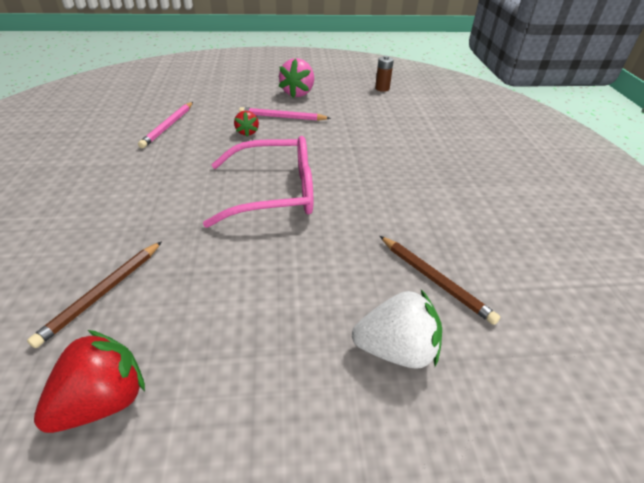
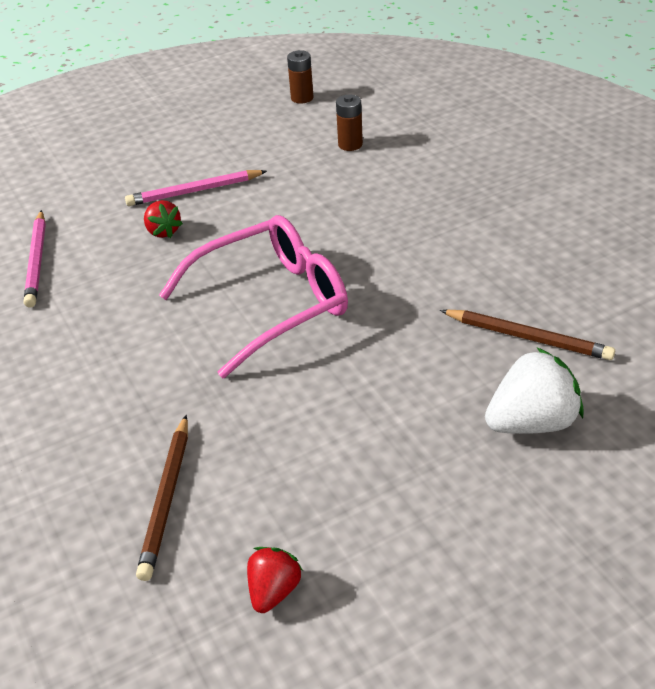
camera: 20 degrees left, 0 degrees up
(104, 401) = (274, 591): red strawberry -> red strawberry, size x0.58
(298, 93) = (185, 144): pink strawberry -> none
(393, 119) = (350, 144): none -> brown battery

